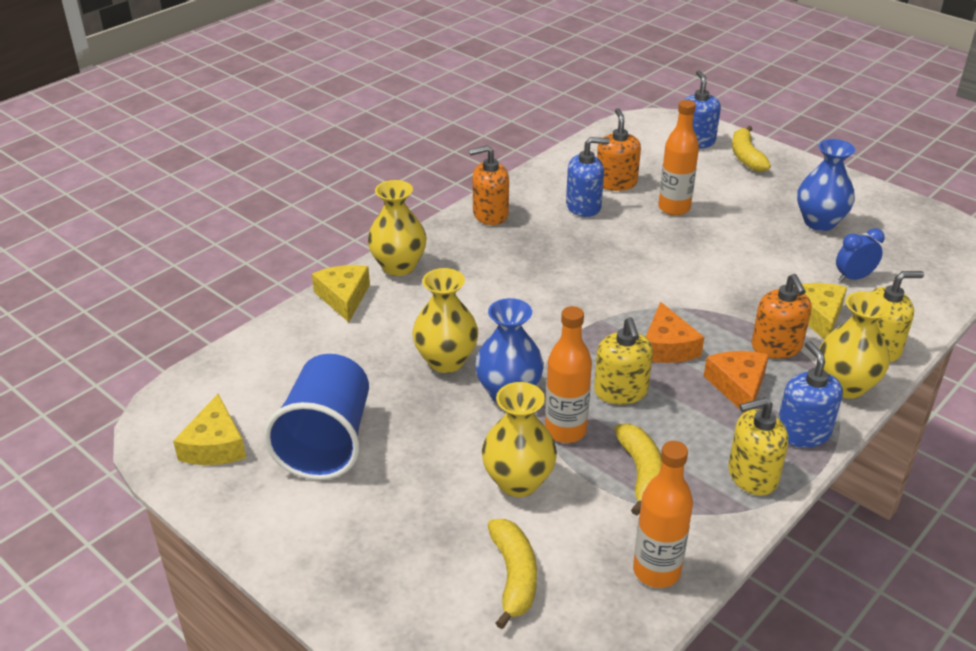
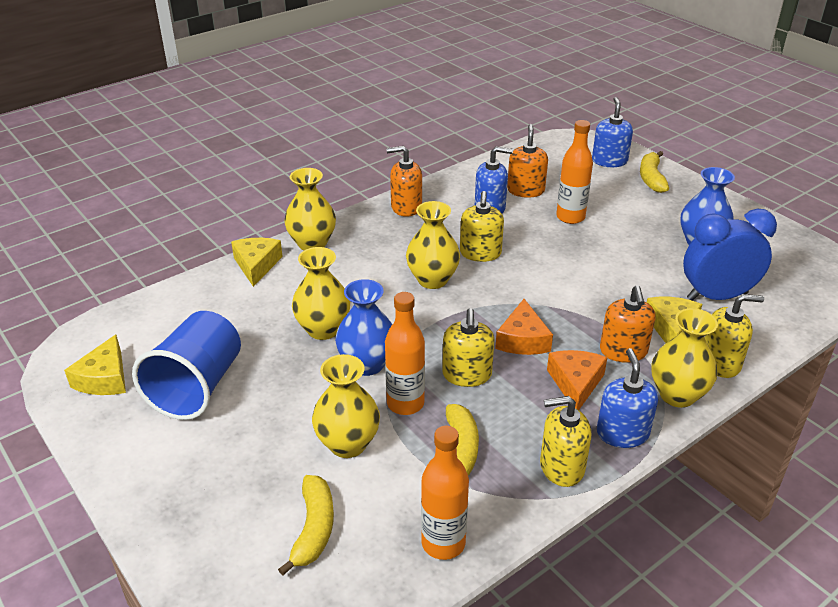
camera: 10 degrees right, 0 degrees up
(548, 293) = (432, 280): none -> yellow vase
(590, 258) = (480, 253): none -> yellow soap dispenser
(853, 278) = (717, 296): blue clock -> blue clock, size x1.93

